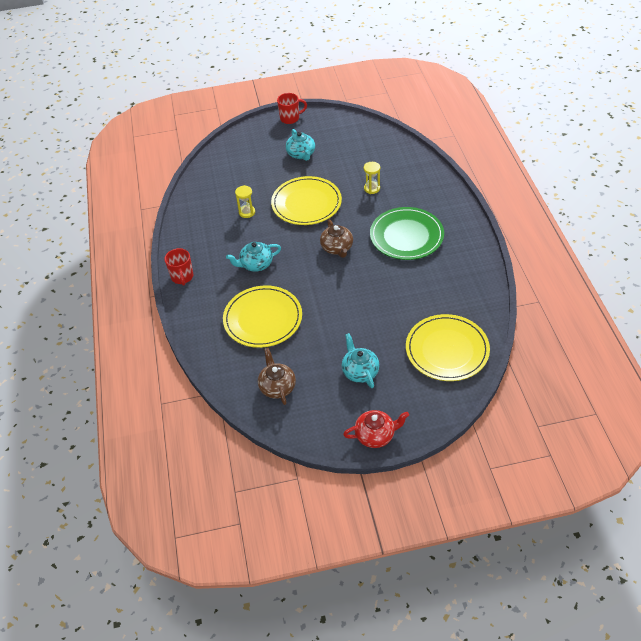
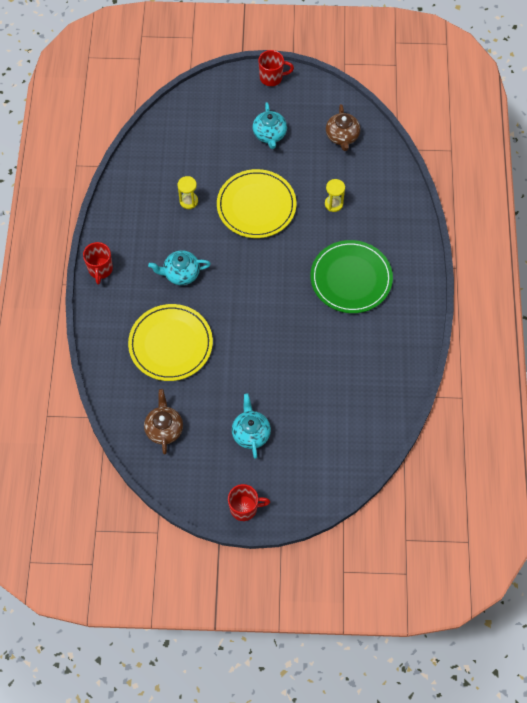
camera: 10 degrees right, 15 degrees up
(337, 248) = (272, 275): brown teapot -> brown teapot (342, 136)
(375, 435) = (244, 508): red teapot -> red mug
(447, 350) = (346, 431): yellow plate -> none

